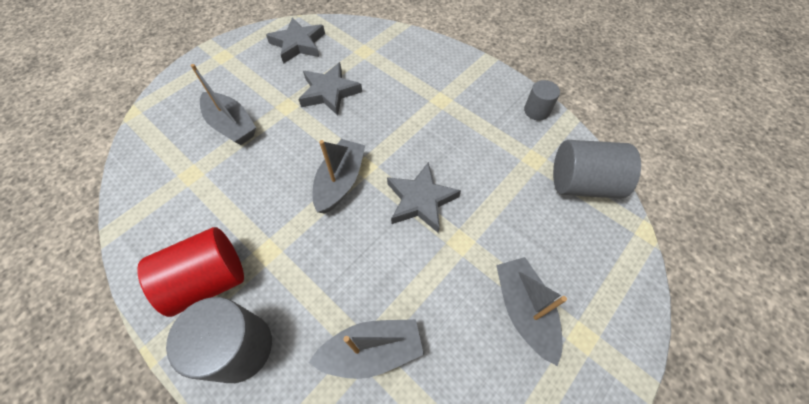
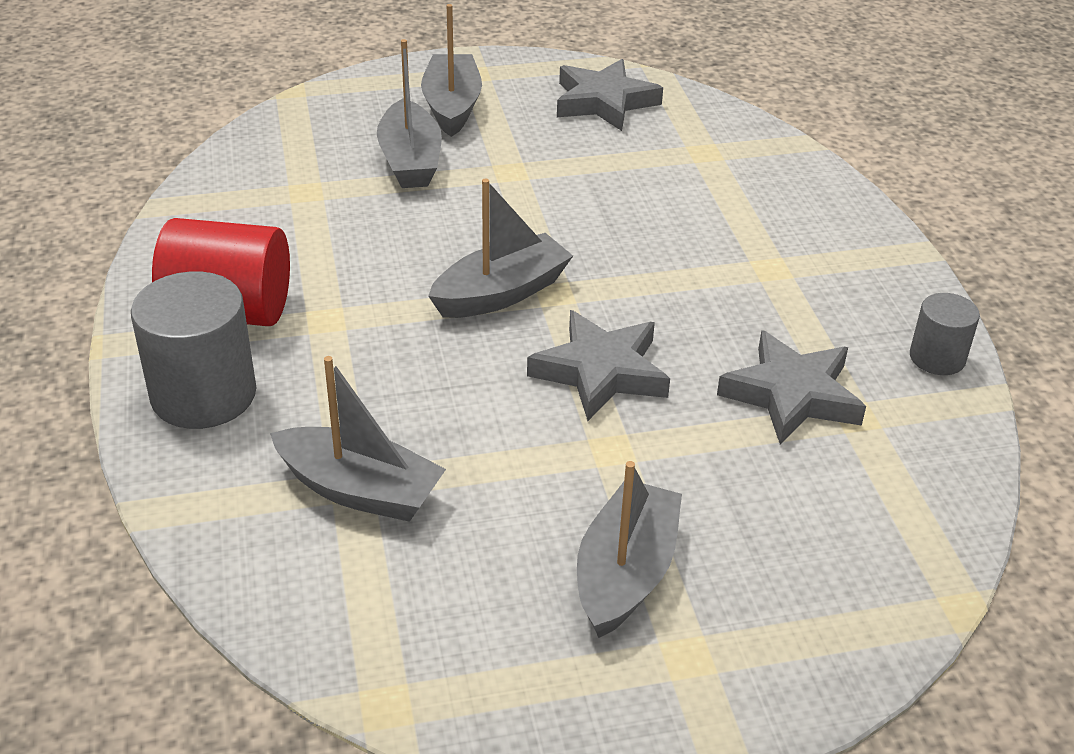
camera: 35 degrees right, 20 degrees down
(227, 81) = (452, 106): none -> grey boat
(329, 92) = (593, 181): grey star -> grey star (792, 395)
(582, 183) = (911, 487): grey cylinder -> none

